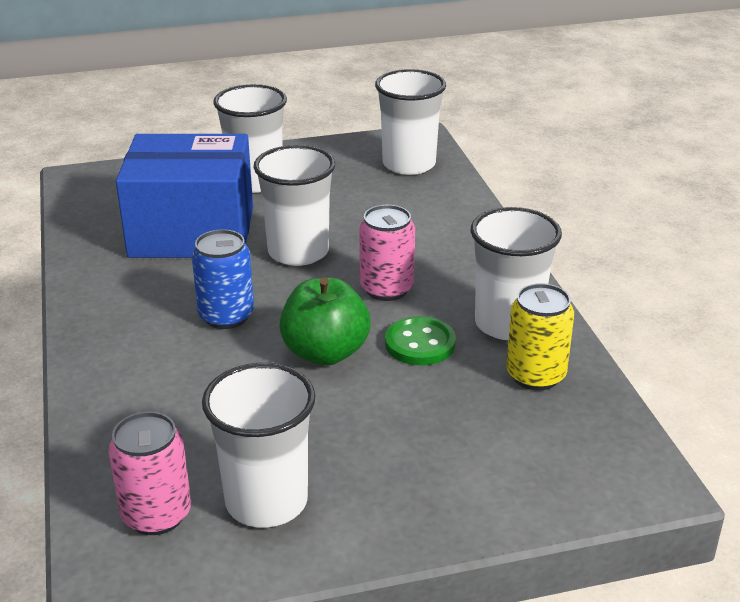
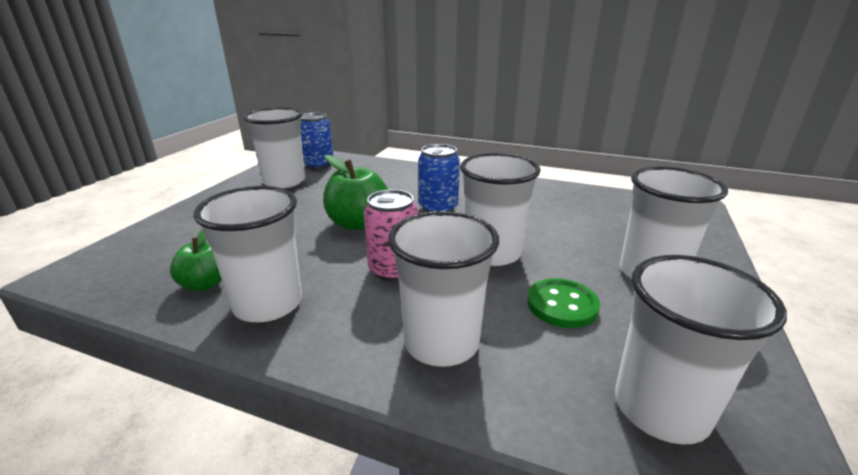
camera: 125 degrees right, 5 degrees down
(156, 515) = (318, 165): pink can -> blue can
(192, 232) = (565, 224): blue box -> none
(420, 343) = (313, 256): green button -> green button (562, 305)
(444, 235) = (441, 342): none -> white cup
(535, 375) = (205, 284): yellow can -> green apple

